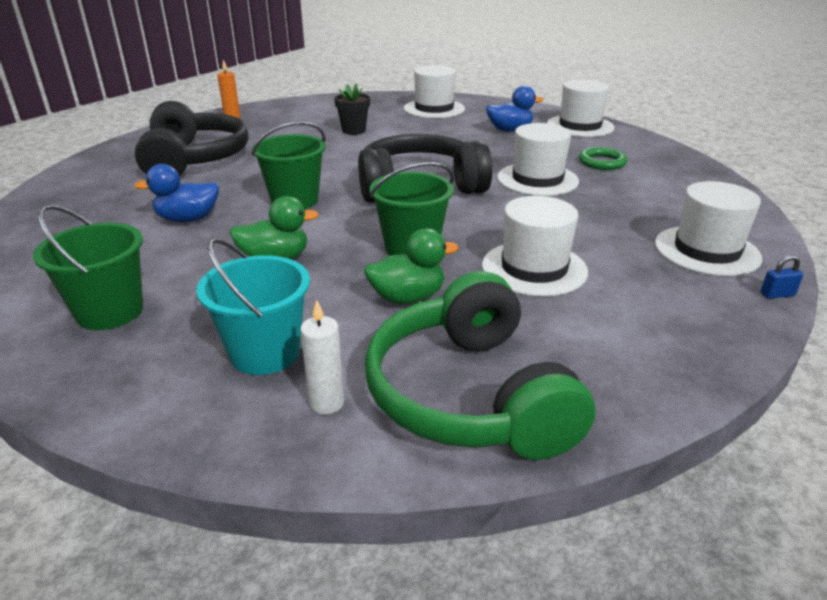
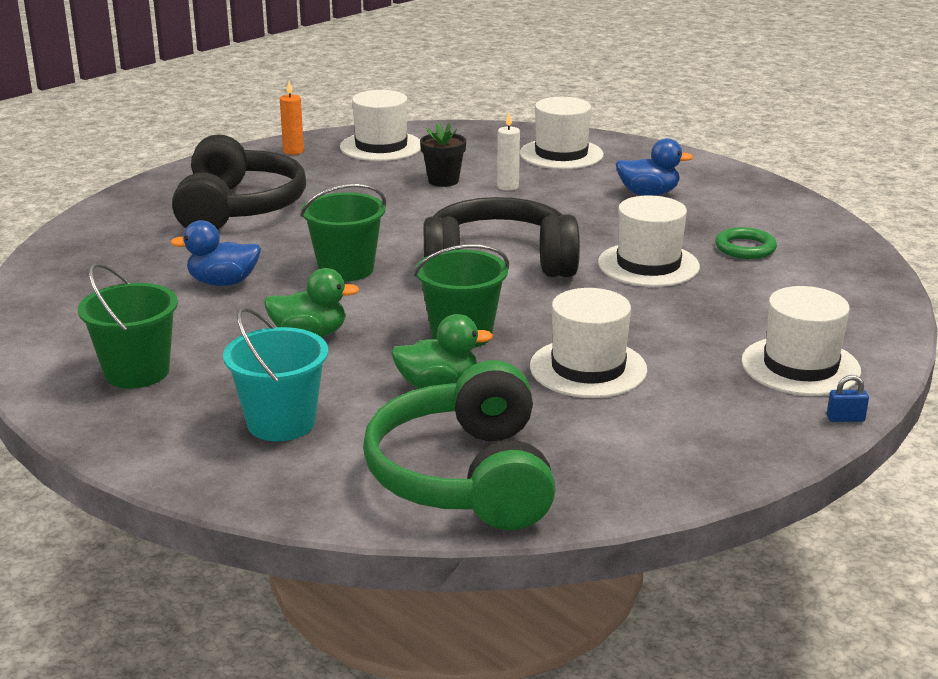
camera: 10 degrees right, 5 degrees down
(327, 403) = (329, 469): white candle -> white candle (508, 187)
(580, 126) = (747, 193): white hat -> white hat (381, 146)

